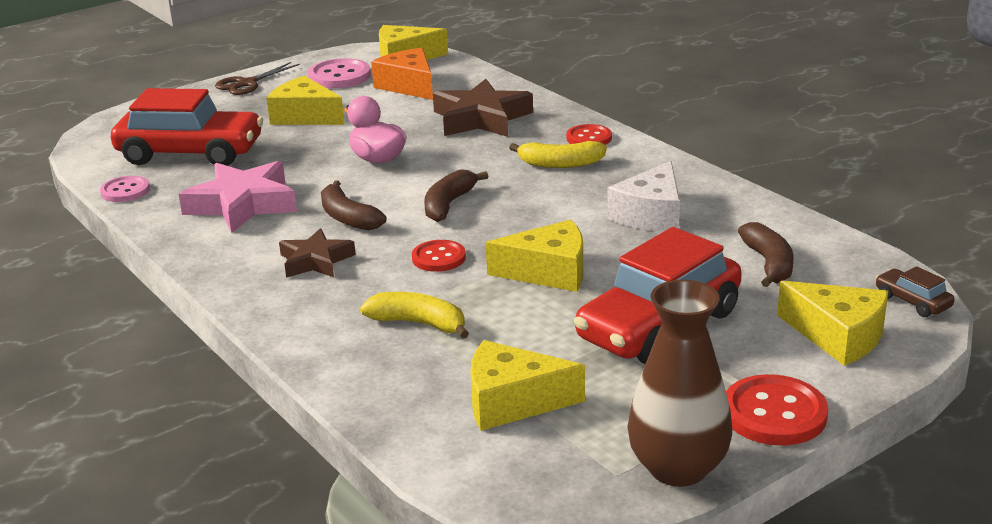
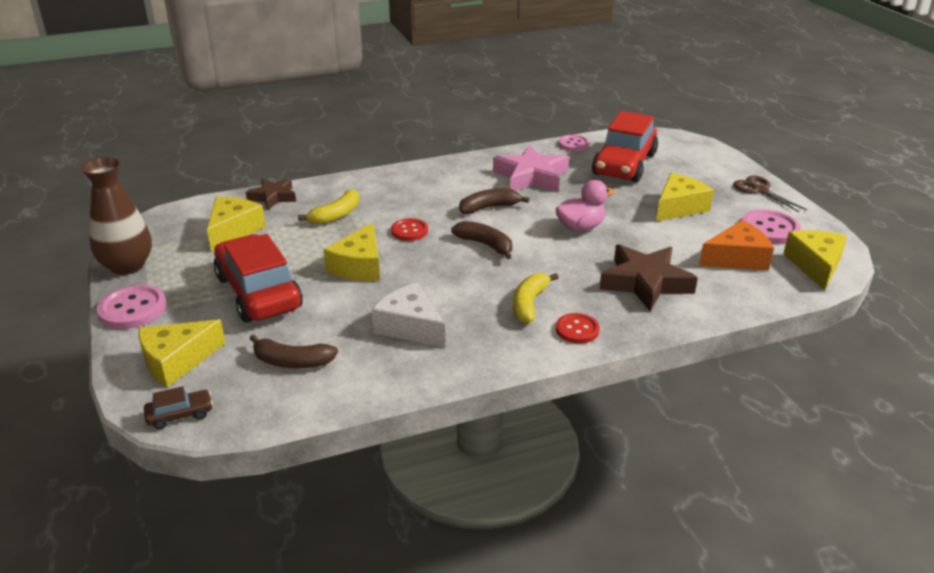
camera: 105 degrees right, 5 degrees up
(315, 261) = (436, 192): brown star -> brown star (273, 197)
(774, 413) = (132, 309): red button -> pink button

